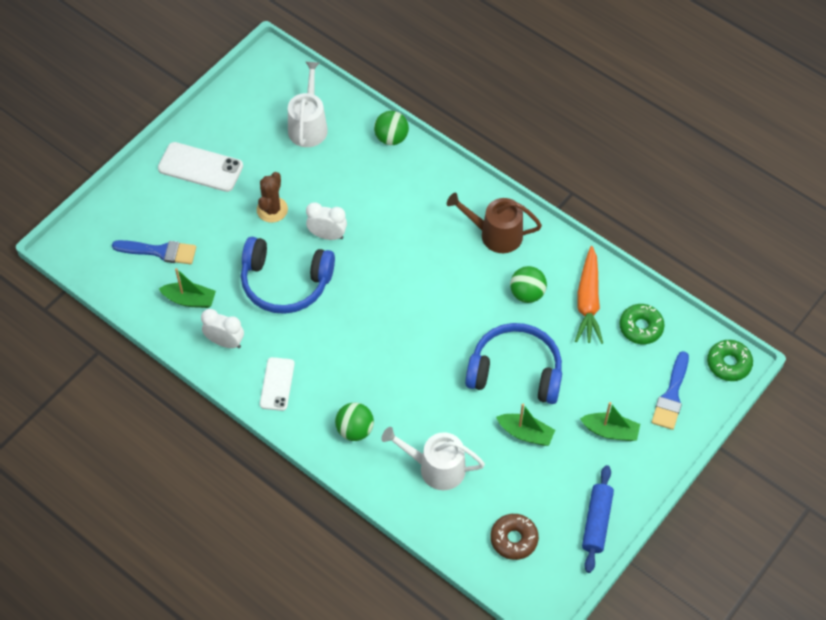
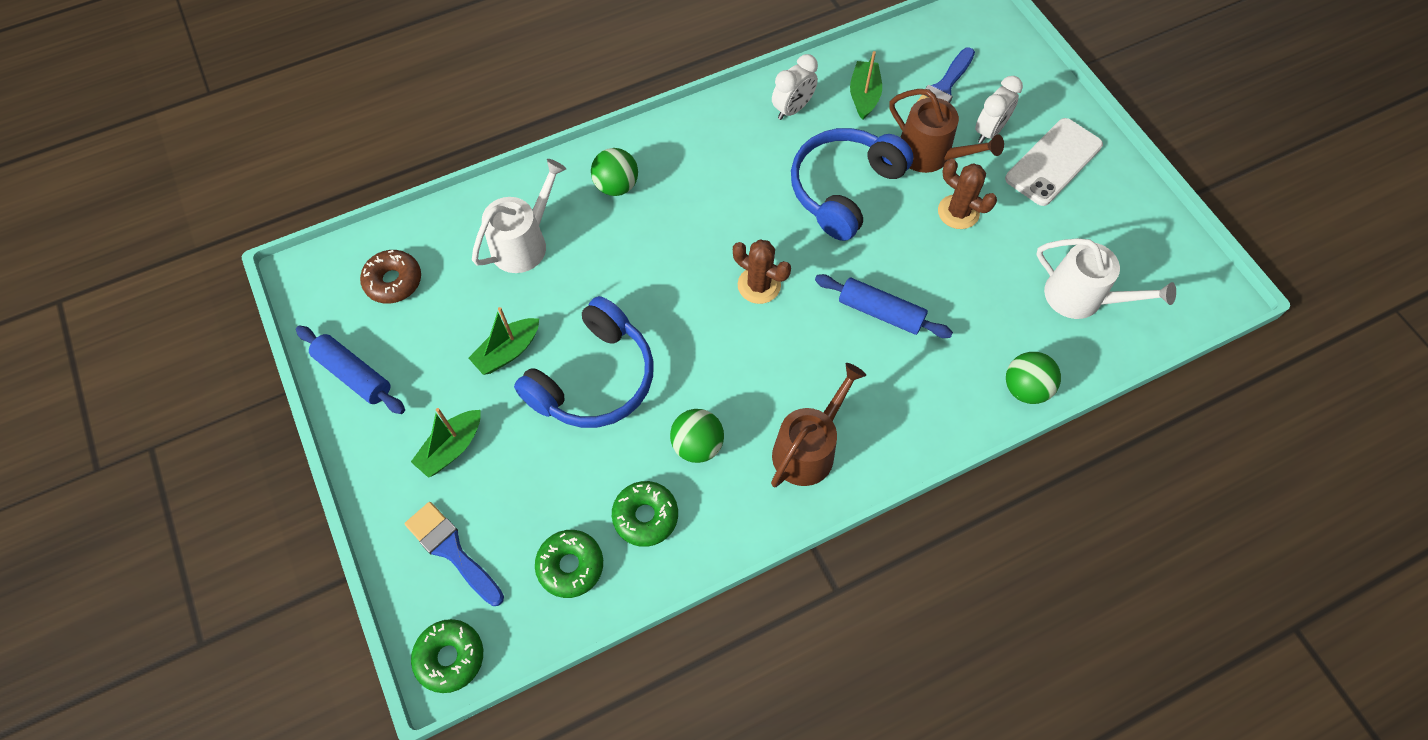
camera: 115 degrees right, 5 degrees up
(190, 300) = (864, 95): green boat -> green boat turned 150 degrees clockwise
(228, 241) = (930, 155): none -> brown watering can
(277, 384) = (714, 136): white phone -> none
(327, 235) = (894, 255): white clock -> white clock (989, 131)
(377, 228) = (880, 312): none -> blue rolling pin
(393, 305) = (759, 285): none -> brown cactus
(588, 302) = (645, 516): orange carrot -> green donut

